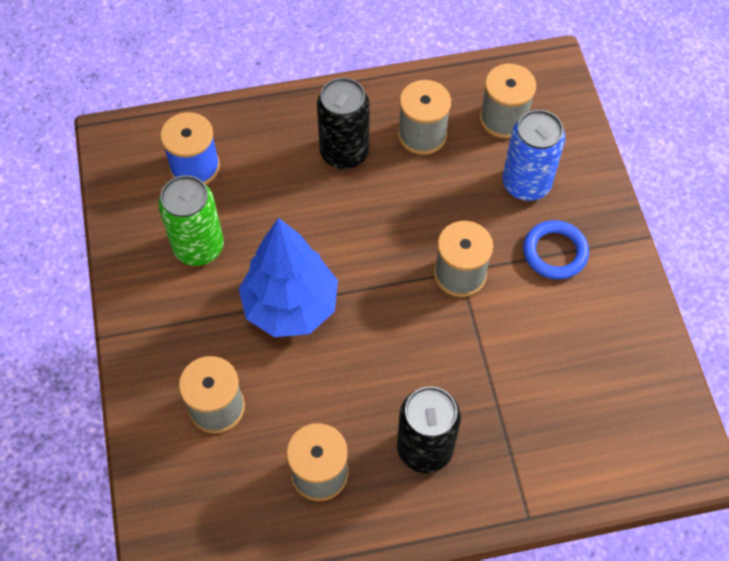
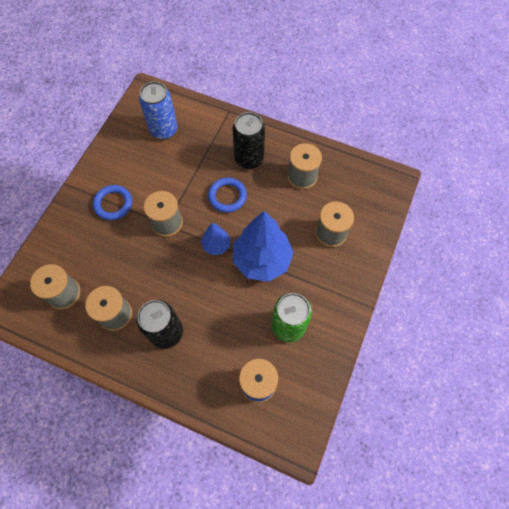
camera: 145 degrees left, 5 degrees up
(368, 287) = (216, 245): none -> blue tree
(408, 365) = (227, 196): none -> blue ring
(526, 184) = (91, 247): blue can -> blue can (164, 130)

